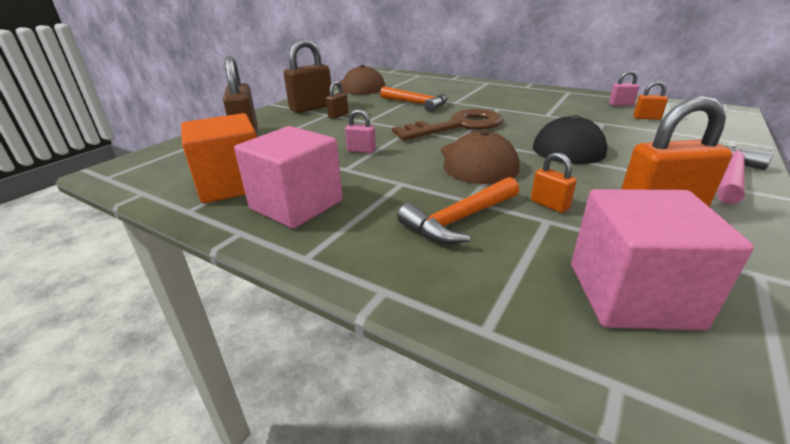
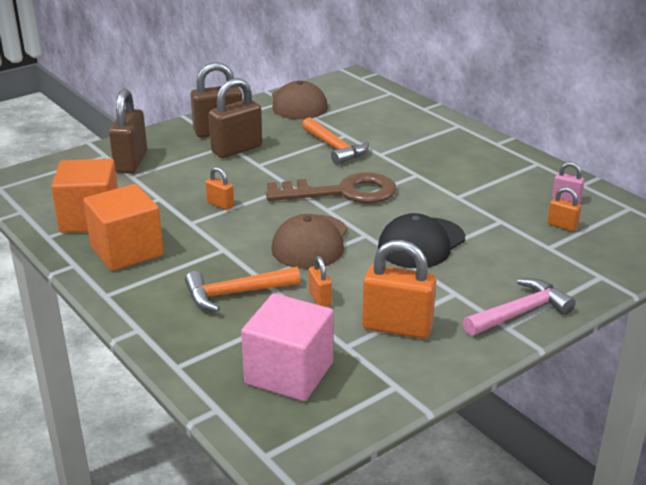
camera: 20 degrees right, 0 degrees up
(296, 205) = (127, 251): pink cube -> orange cube
(338, 115) = (237, 149): brown padlock -> brown padlock, size x2.00
(361, 150) = (220, 204): pink padlock -> orange padlock

